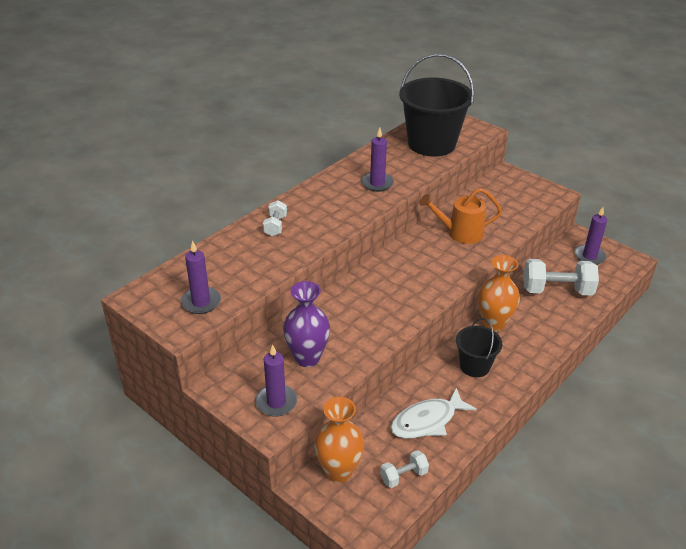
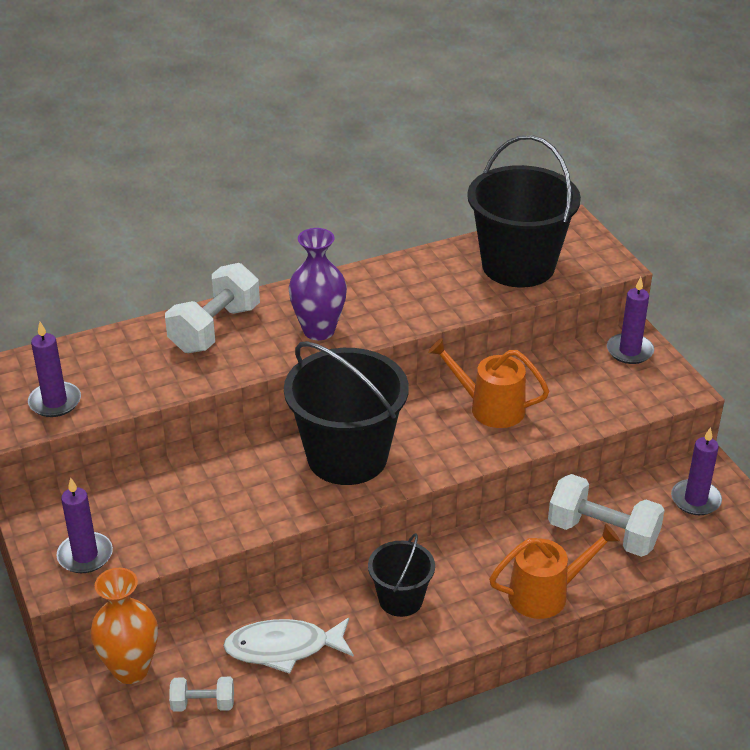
camera: 25 degrees right, 0 degrees up
(275, 226) = (215, 329): white dumbbell -> white dumbbell, size x1.91
(307, 358) = (161, 513): purple vase -> purple vase (319, 330)
(377, 183) = (393, 305): purple candle -> purple candle (629, 351)
(399, 286) = (347, 457): none -> black bucket
(493, 324) = (472, 551): orange vase -> none
(553, 334) = (545, 594): none -> orange watering can

